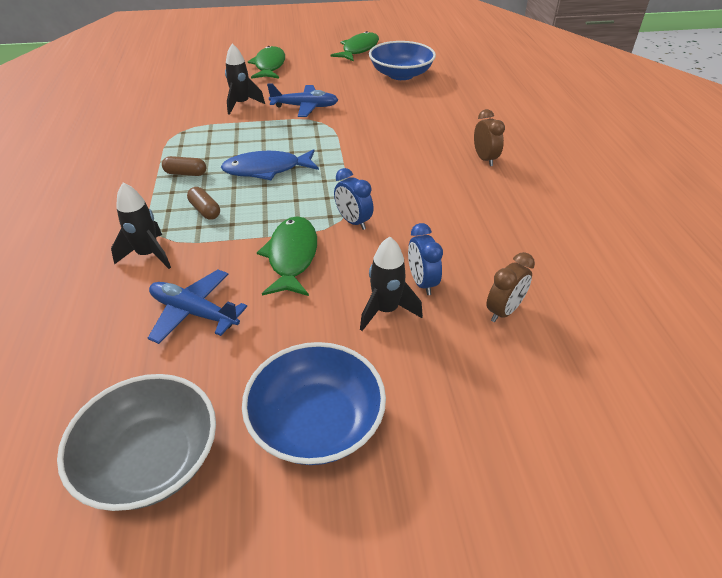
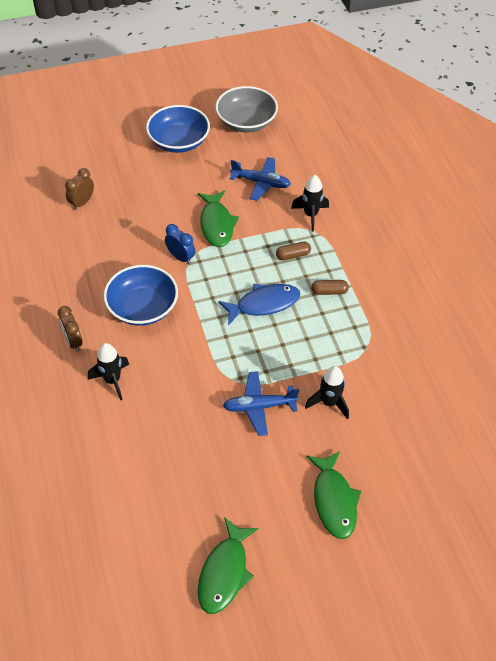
camera: 170 degrees right, 10 degrees up
(205, 210) = (293, 255): brown capsule -> brown capsule turned 60 degrees counterclockwise
(386, 310) = (151, 196): black rocket -> black rocket (112, 380)
(401, 74) = (158, 500): blue bowl -> blue bowl (142, 307)
(422, 282) = (130, 215): blue clock -> none

